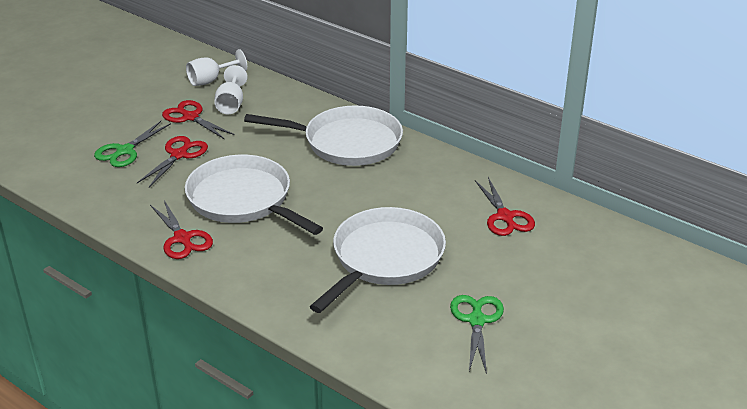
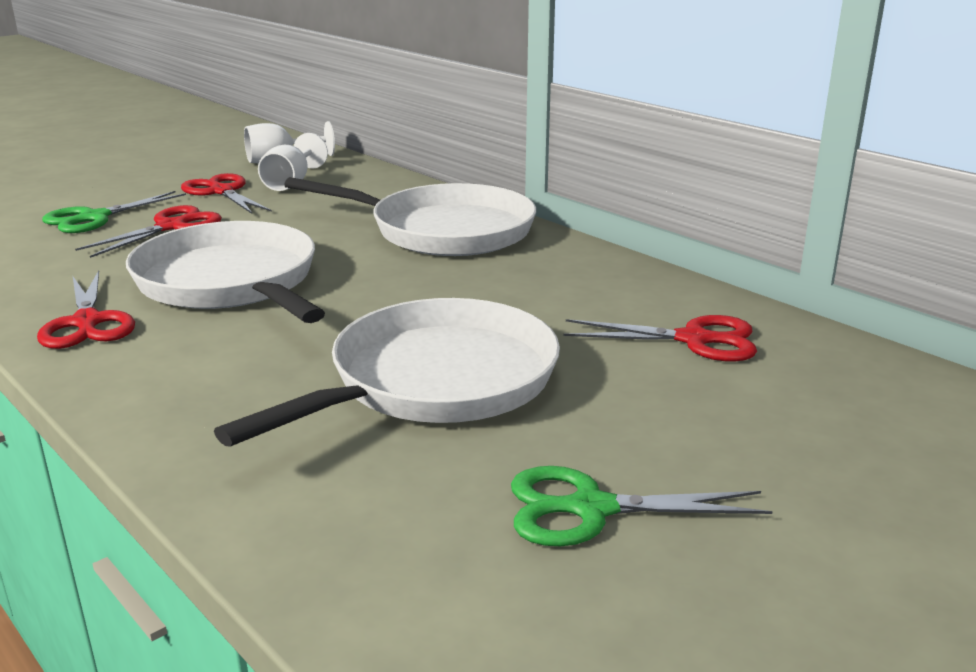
camera: 10 degrees right, 10 degrees down
(476, 321) = (591, 509): green scissors -> green scissors turned 105 degrees counterclockwise
(505, 217) = (693, 340): red scissors -> red scissors turned 75 degrees counterclockwise

